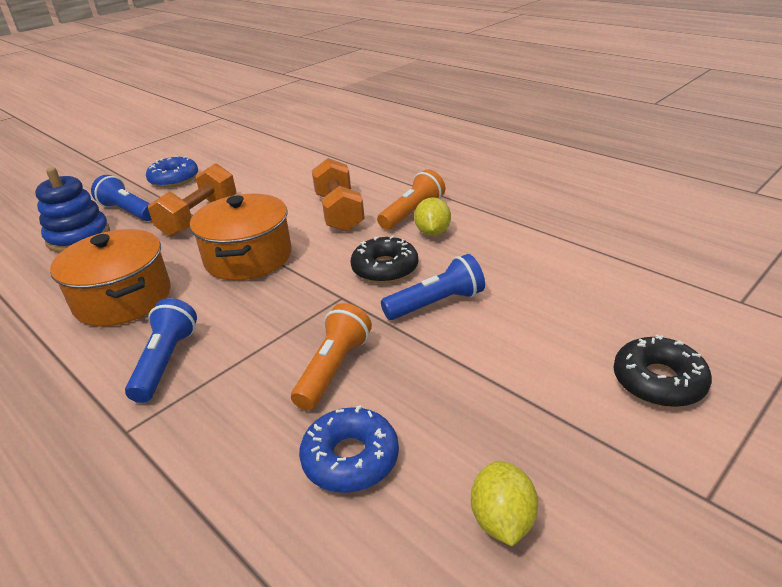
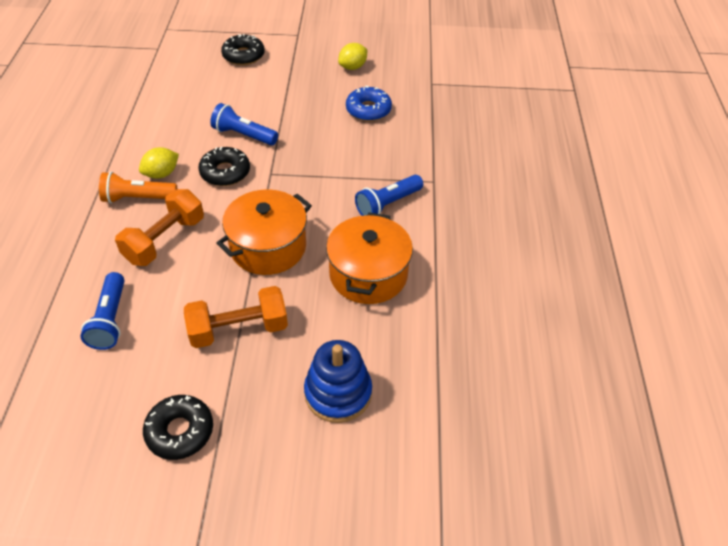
camera: 135 degrees left, 15 degrees up
(128, 211) = (271, 401): blue flashlight -> blue flashlight (110, 320)
(174, 179) = (180, 431): blue donut -> black donut
(334, 368) = (328, 142): orange flashlight -> none

